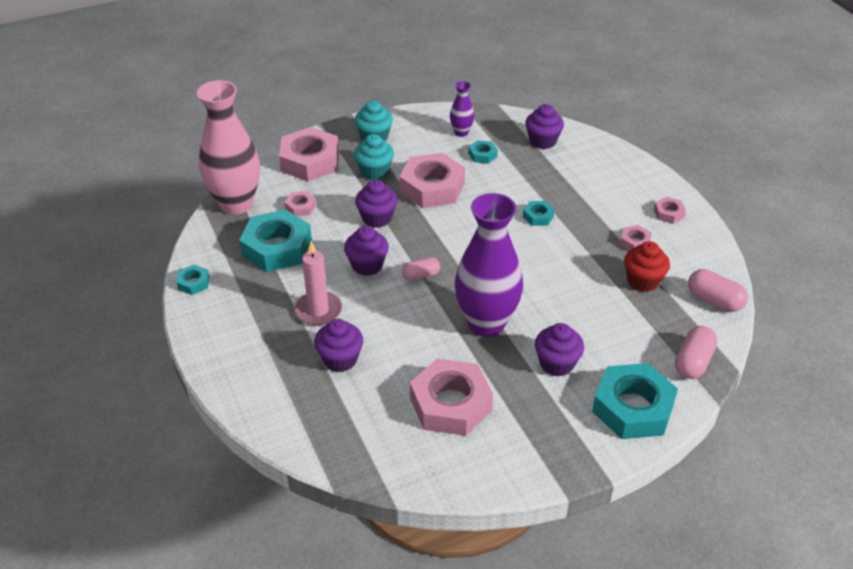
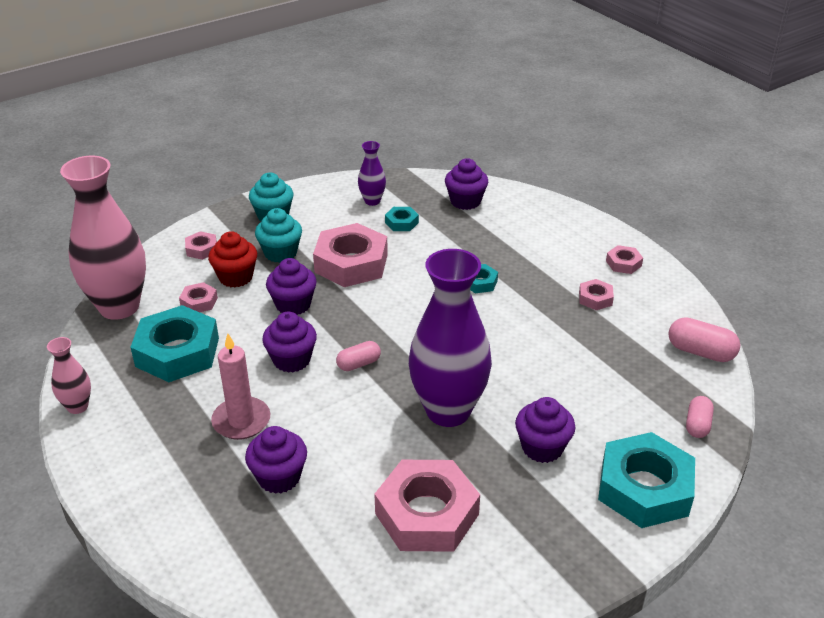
camera: 10 degrees left, 5 degrees down
(193, 283) = (77, 406): turquoise nut -> pink vase
(310, 161) = (202, 249): pink nut -> pink nut, size x0.46
(643, 281) = (615, 340): red cupcake -> red cupcake (236, 277)
(693, 362) = (697, 425): pink capsule -> pink capsule, size x0.66

